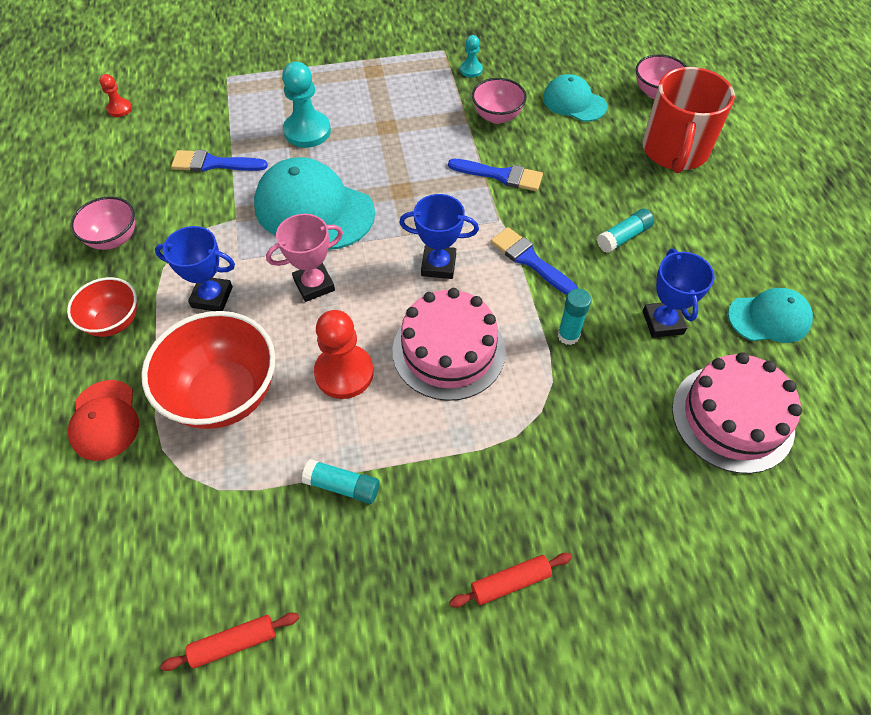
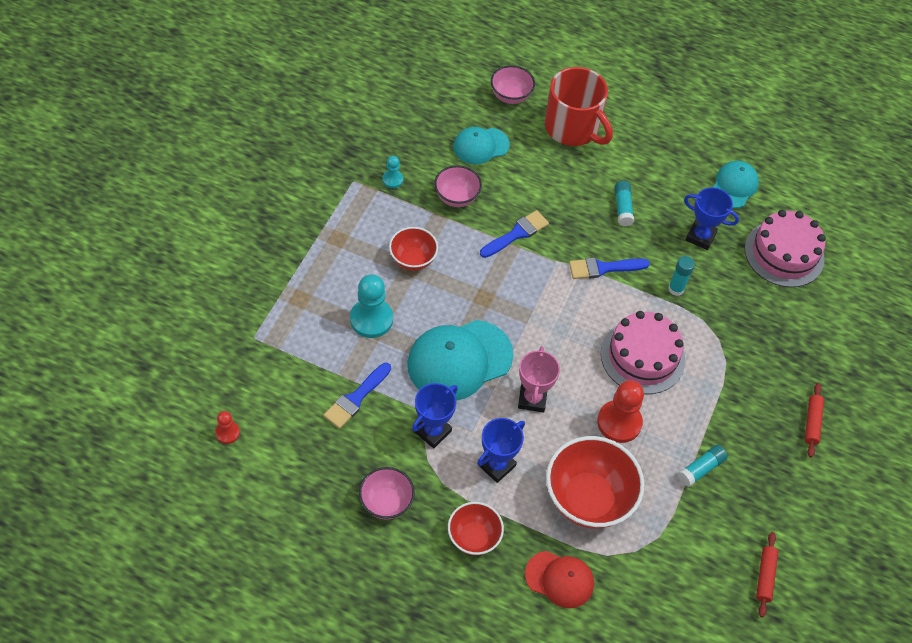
camera: 60 degrees left, 0 degrees up
(397, 124) = (413, 259): none -> red bowl
(438, 265) = (569, 319): blue trophy -> blue trophy (432, 431)

